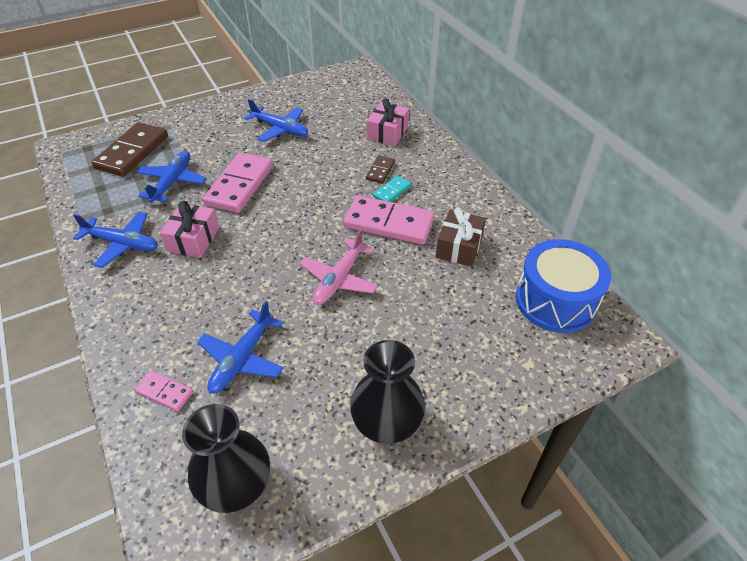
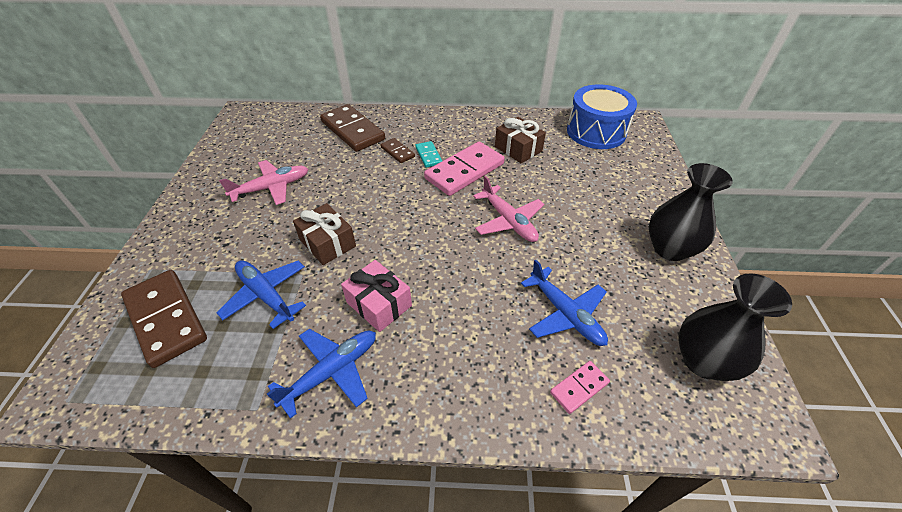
camera: 60 degrees left, 0 degrees up
(240, 185) = (327, 243): pink domino -> brown gift
(280, 129) = (271, 188): blue plane -> pink plane
(387, 133) = (353, 130): pink gift -> brown domino

